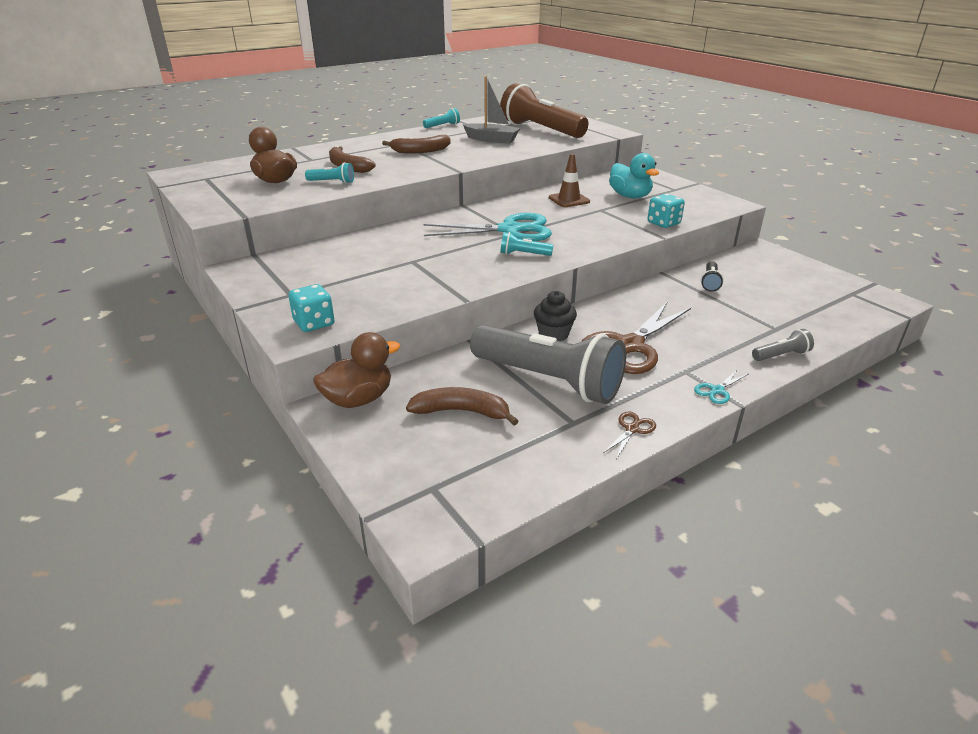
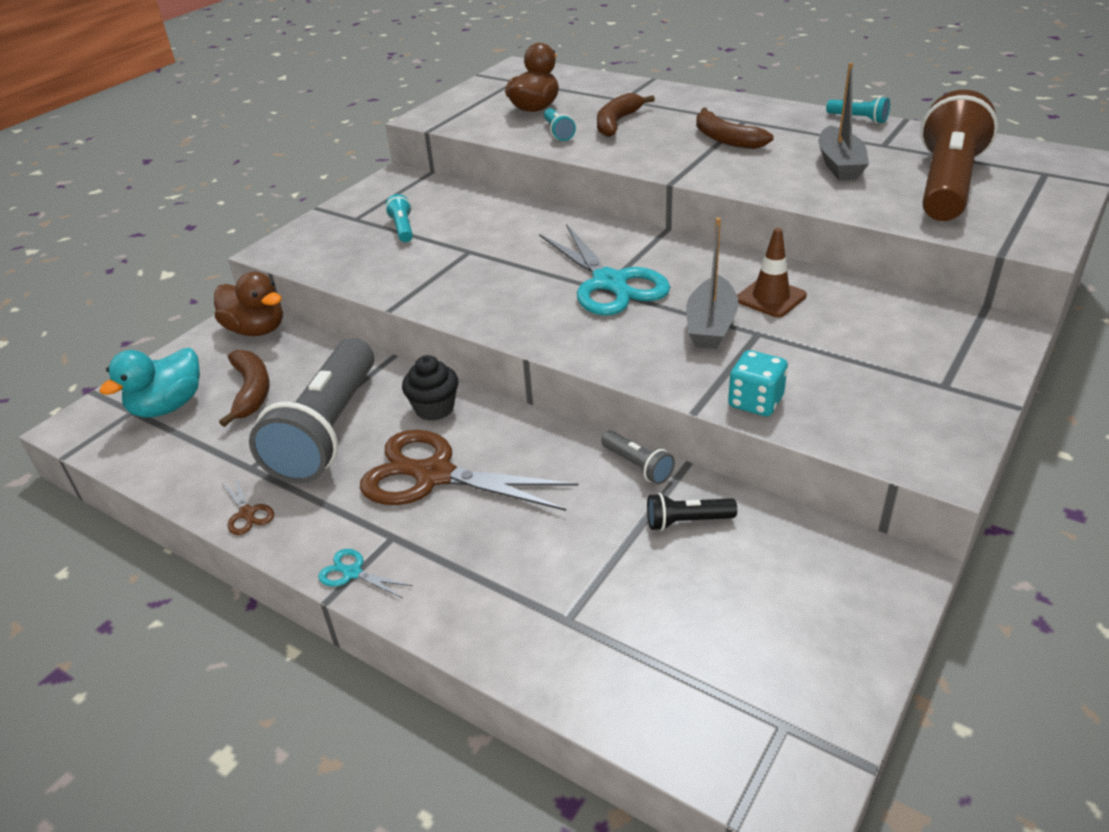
camera: 70 degrees right, 5 degrees up
(314, 323) = (303, 249): turquoise dice -> none
(523, 254) = (538, 312): turquoise flashlight -> turquoise flashlight (402, 228)
(583, 217) = (710, 325): none -> grey boat
(630, 196) = (849, 347): turquoise duck -> turquoise duck (168, 406)
(632, 429) = (247, 513): brown scissors -> brown scissors turned 45 degrees clockwise
(781, 355) = (478, 632): grey flashlight -> grey flashlight (638, 466)

